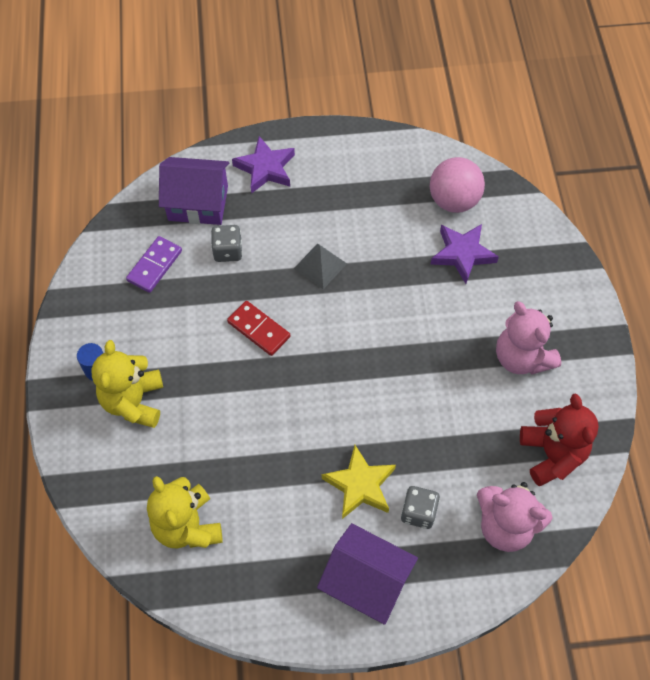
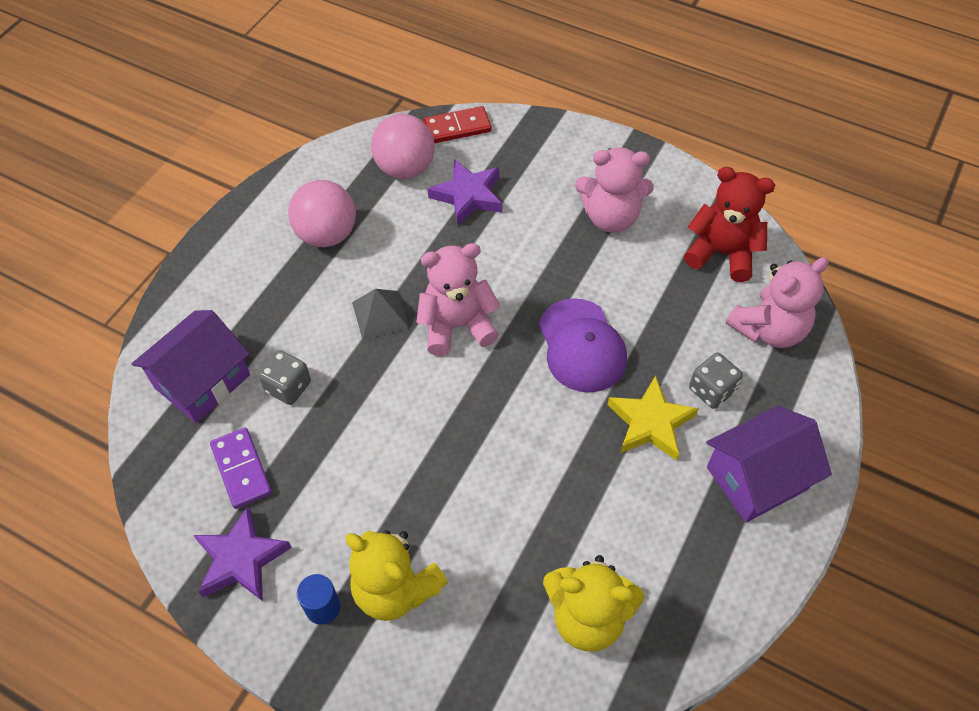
camera: 55 degrees left, 5 degrees down
(259, 329) = (407, 412): red domino -> red domino (457, 127)
(265, 168) = (220, 295): purple star -> purple star (241, 559)
(347, 316) = (457, 326): none -> pink teddy bear
(358, 193) = (327, 235): none -> pink ball
(390, 404) = (581, 346): none -> purple cap

